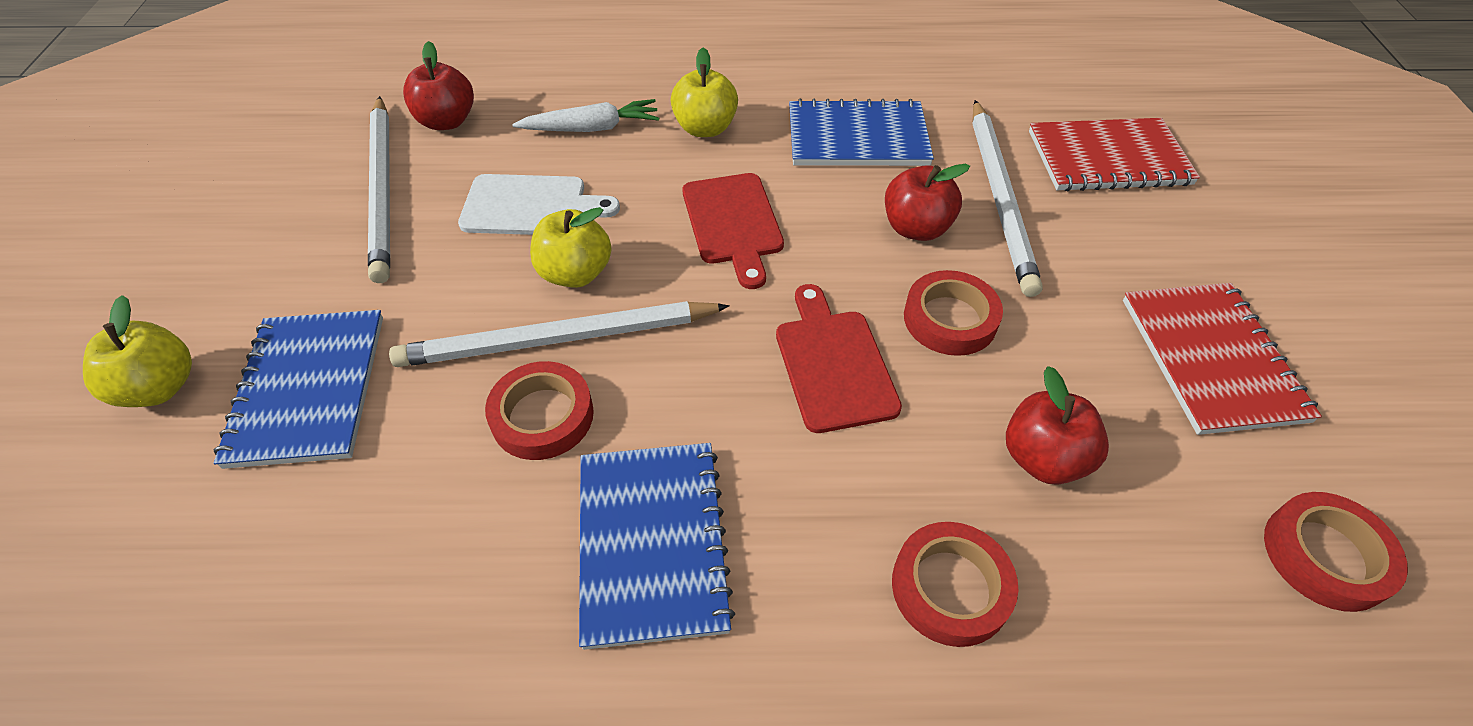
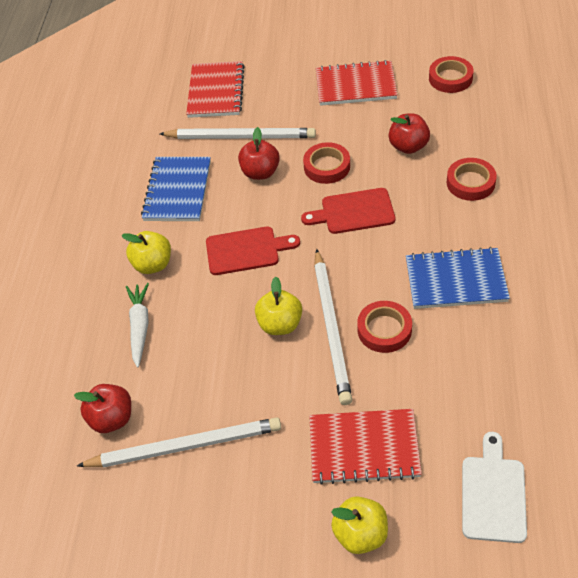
camera: 80 degrees left, 0 degrees up
(309, 389) = (364, 447): blue notebook -> red notebook
(530, 206) = (216, 354): white cutting board -> white cutting board (493, 494)

